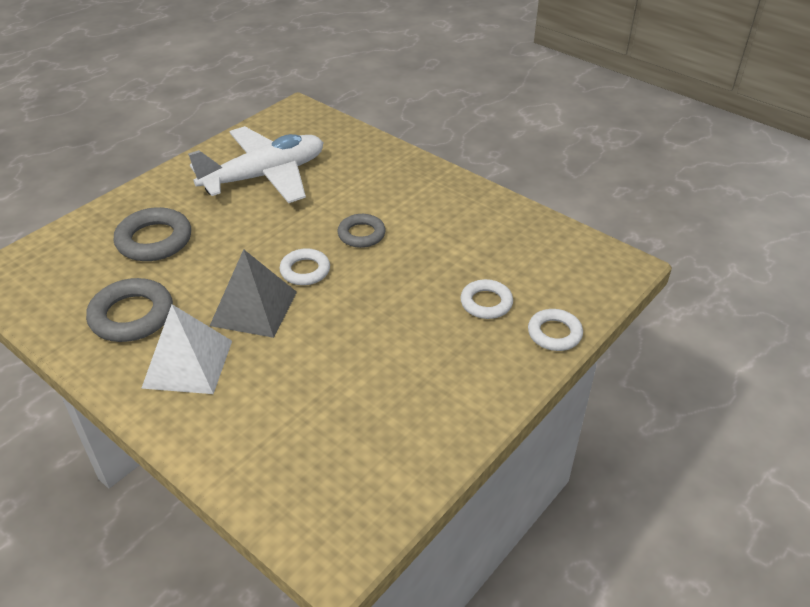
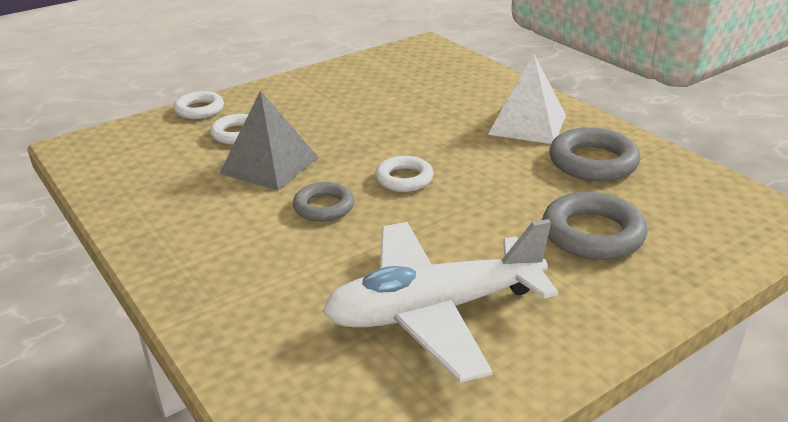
camera: 165 degrees left, 10 degrees down
(254, 308) = (465, 154): grey pyramid -> grey pyramid (269, 165)

